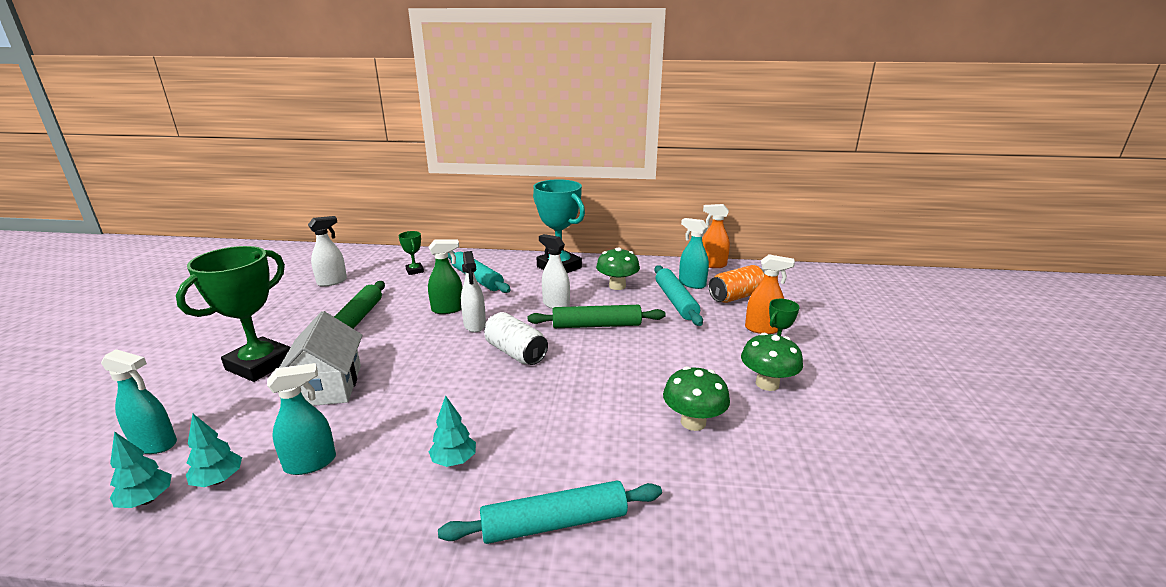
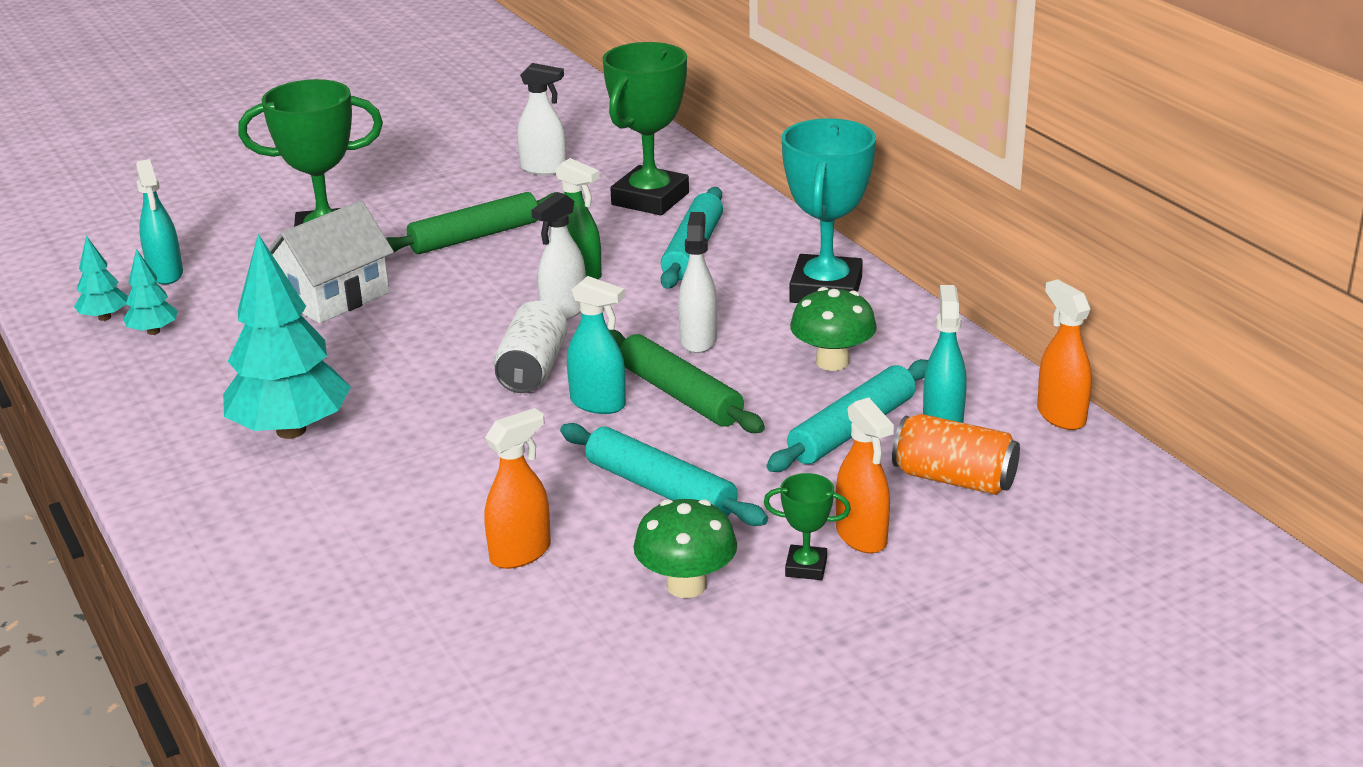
camera: 55 degrees right, 5 degrees up
(311, 463) = (214, 359): turquoise spray bottle -> turquoise spray bottle (598, 403)
(414, 271) = (650, 199): green trophy -> green trophy, size x2.19
(454, 461) = (291, 430): turquoise tree -> turquoise tree, size x2.14
(554, 523) = (257, 527): turquoise rolling pin -> turquoise rolling pin (661, 489)
(693, 422) = (521, 553): green mushroom -> orange spray bottle

